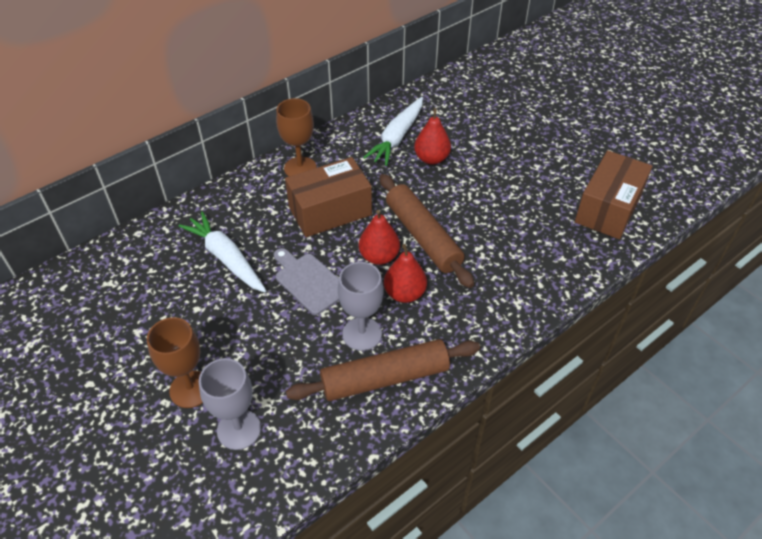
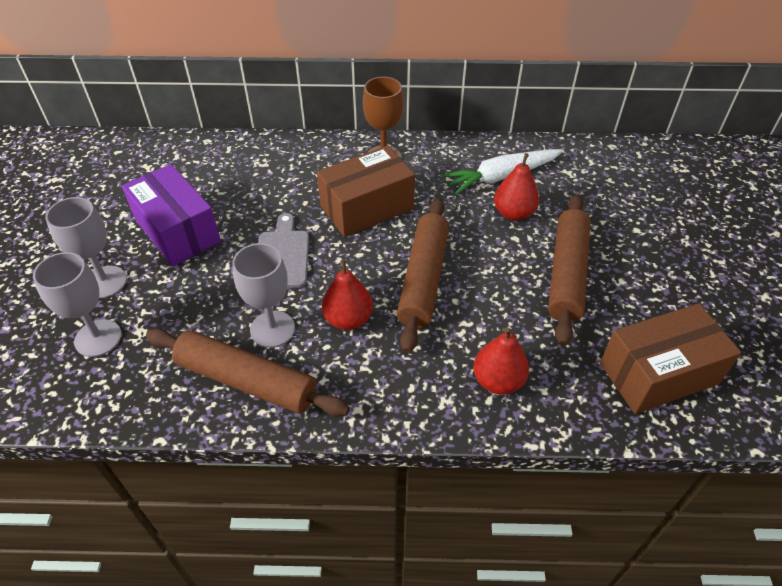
camera: 40 degrees right, 0 degrees up
(191, 389) = (105, 282): brown goblet -> grey goblet
(203, 315) = (177, 231): none -> purple box
(226, 258) = (243, 197): white carrot -> none
(330, 211) = (367, 207): brown box -> brown box turned 45 degrees counterclockwise
(379, 256) = (363, 272): red pear -> red pear (498, 381)
(503, 180) = (566, 274): none -> brown rolling pin

